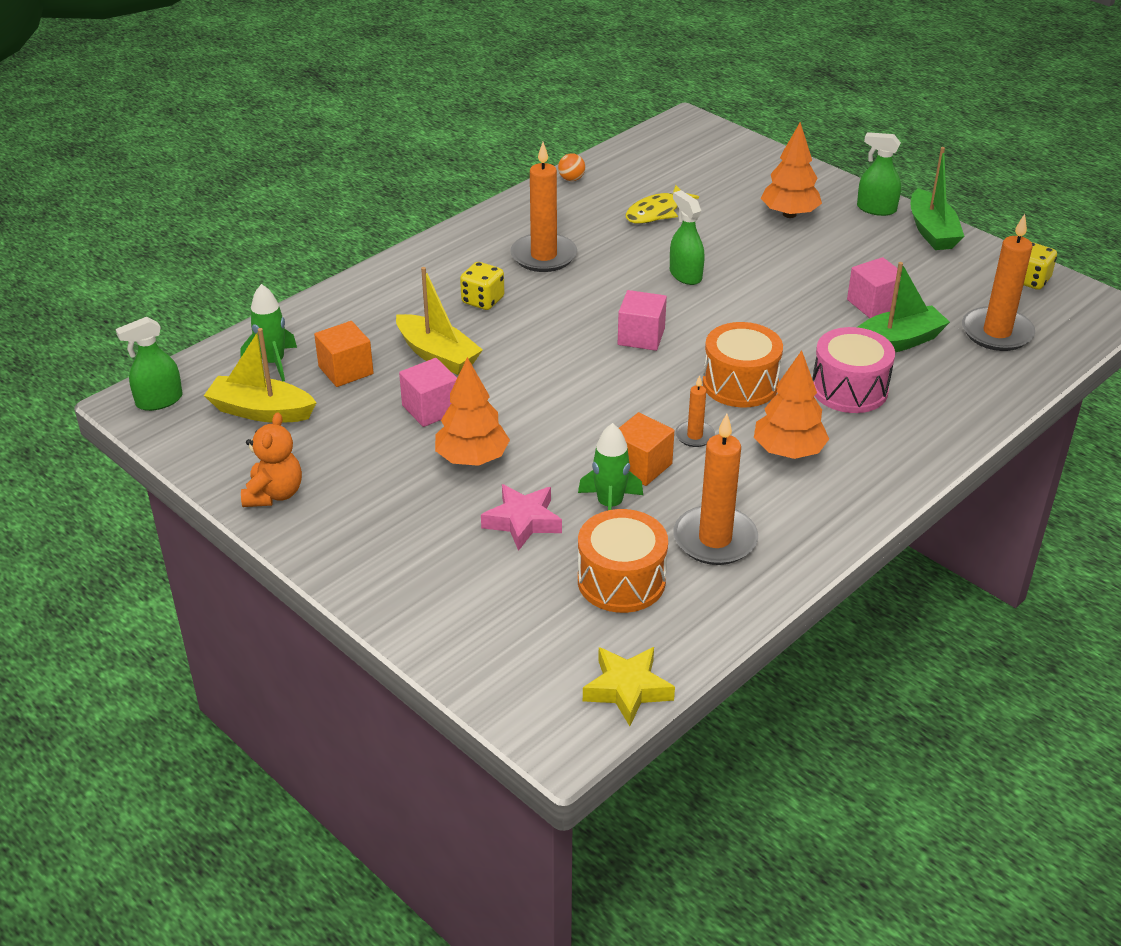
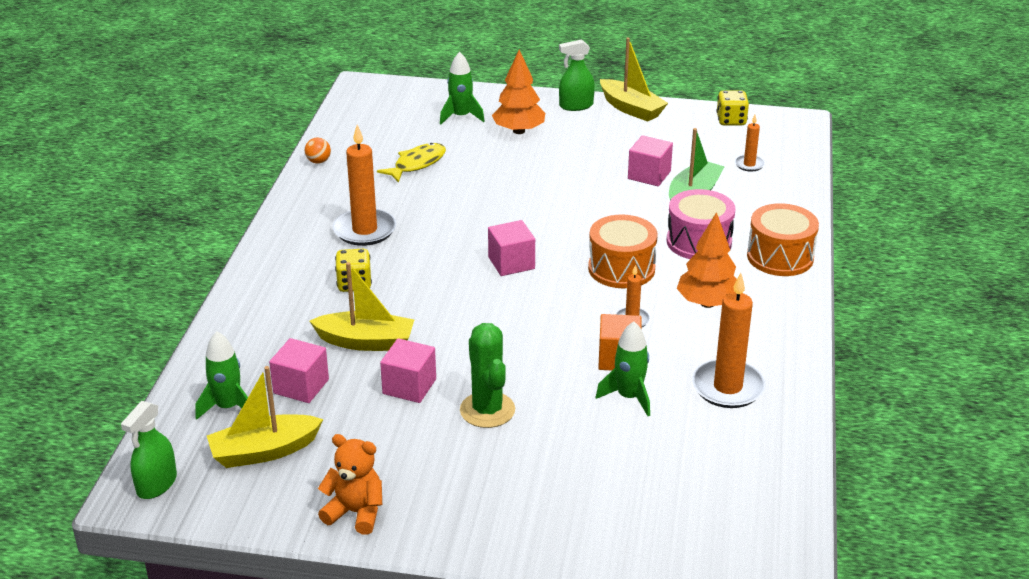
camera: 35 degrees left, 5 degrees down
(274, 494) = (355, 513): orange teddy bear -> orange teddy bear turned 45 degrees counterclockwise
(346, 370) = (301, 386): orange cube -> pink cube
(472, 459) = (487, 410): orange tree -> green cactus
(523, 521) = (579, 439): pink star -> none
(621, 580) = (698, 447): orange drum -> orange drum (780, 257)
(627, 689) = (788, 521): yellow star -> none
(656, 212) = (417, 164): yellow fish -> yellow fish turned 150 degrees counterclockwise
(685, 275) = (492, 204): green spray bottle -> none
(748, 181) = (461, 116): none -> green rocket
(932, 231) = (631, 109): green boat -> yellow boat
(997, 332) = (749, 164): orange candle -> orange candle, size x0.51

